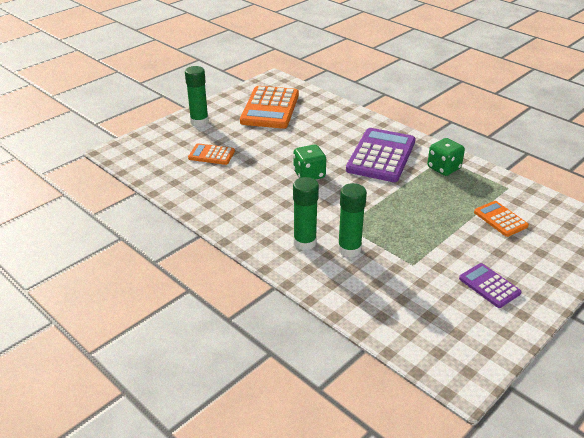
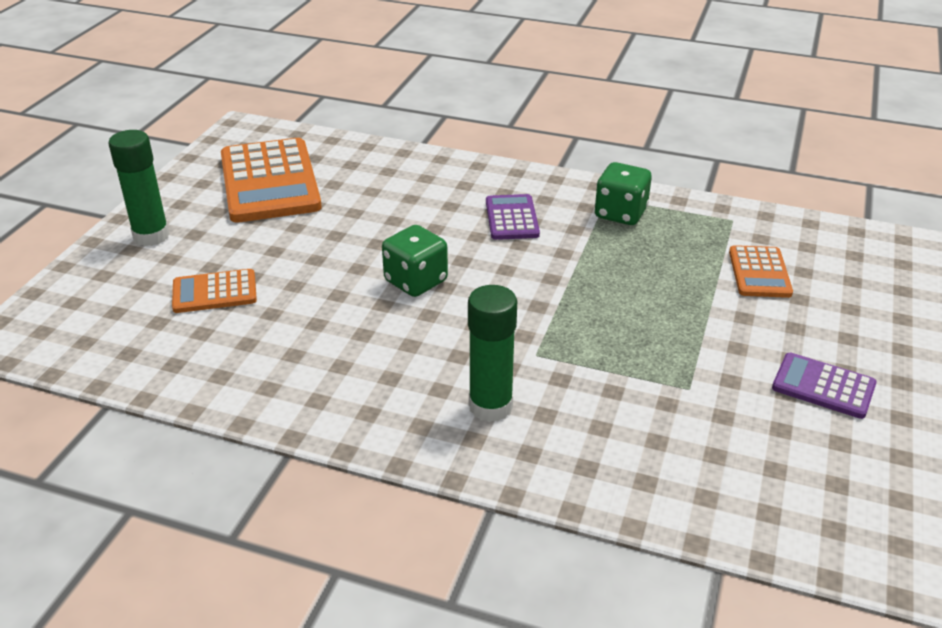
camera: 25 degrees left, 0 degrees up
(349, 249) = (572, 394): green glue stick -> none
(381, 156) = (512, 218): purple calculator -> purple calculator, size x0.52
(500, 219) = (759, 273): orange calculator -> orange calculator turned 120 degrees counterclockwise

